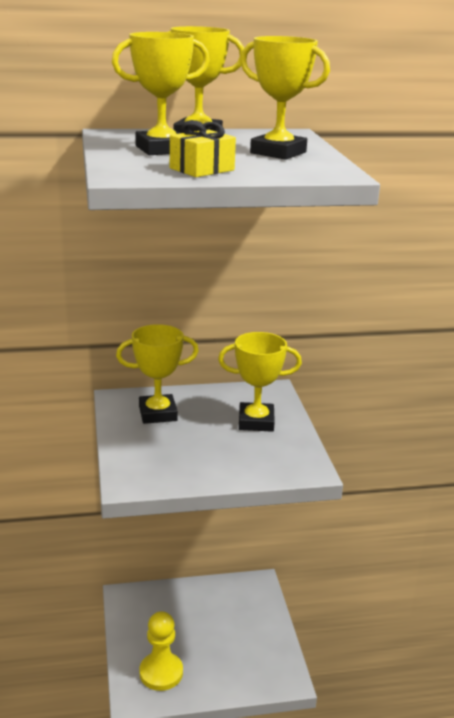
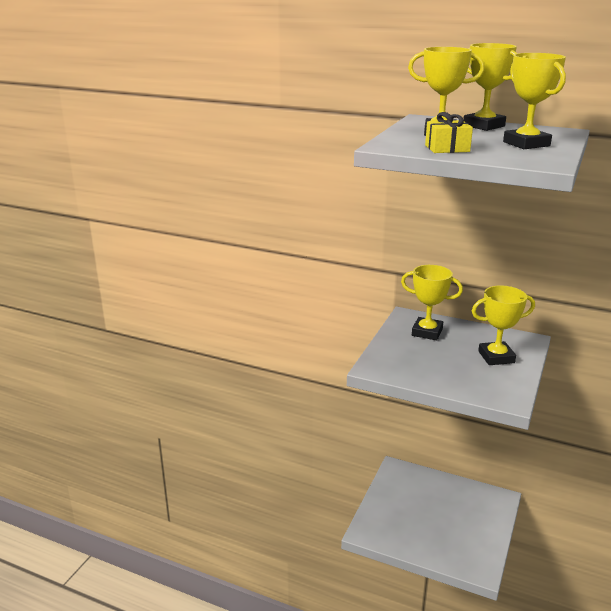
camera: 35 degrees right, 0 degrees up
(161, 672) = (392, 525): yellow pawn -> none
(256, 421) = (496, 357): yellow trophy -> yellow trophy turned 45 degrees counterclockwise

